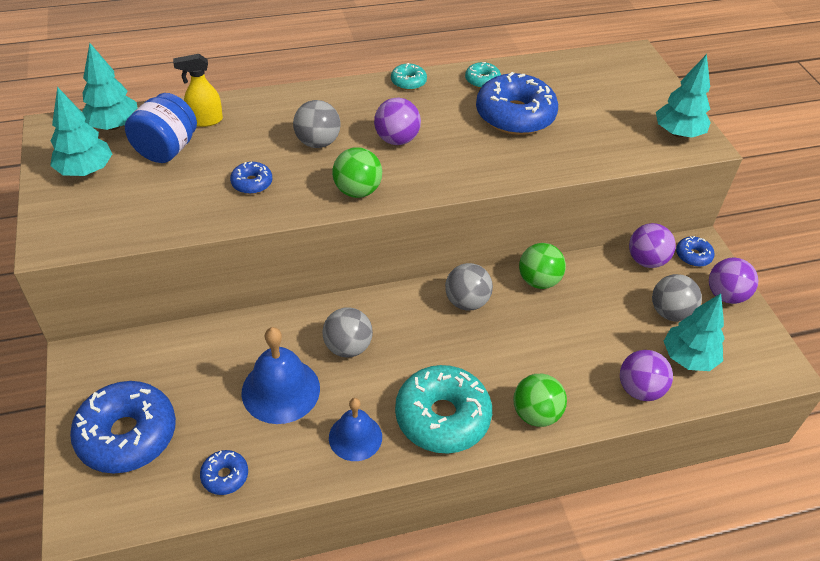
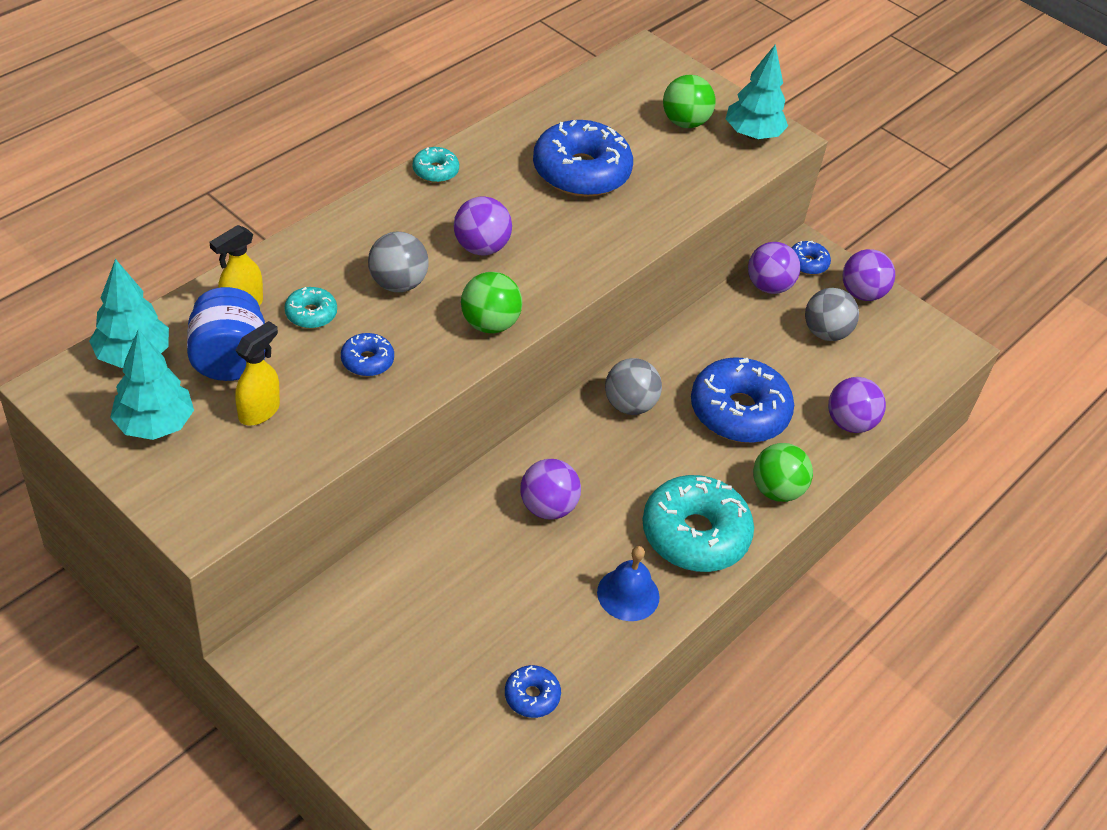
camera: 35 degrees left, 0 degrees up
(127, 435) = (393, 708): blue donut -> blue donut (739, 412)
(154, 187) = (259, 411): none -> yellow spray bottle
(280, 390) = (515, 584): blue bell -> none
(348, 347) = (547, 507): grey ball -> purple ball
(482, 80) = (514, 141): turquoise donut -> turquoise donut (311, 314)
(538, 281) = (683, 351): green ball -> green ball (684, 122)
(688, 358) = (870, 372): turquoise tree -> none

